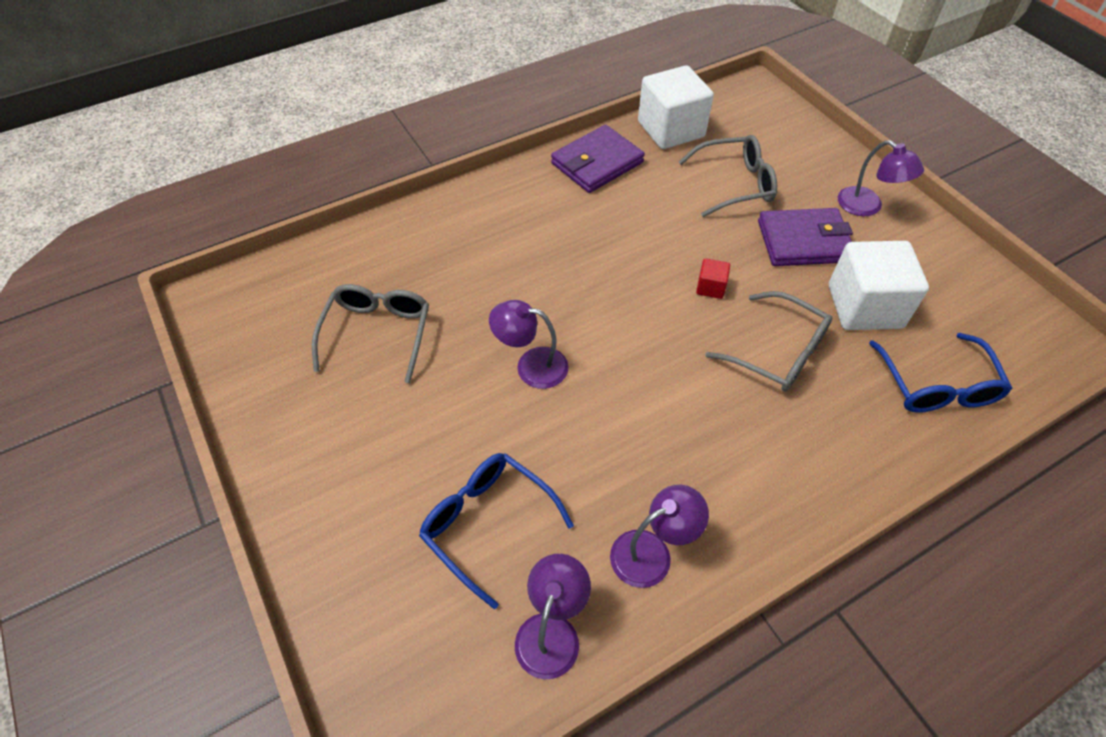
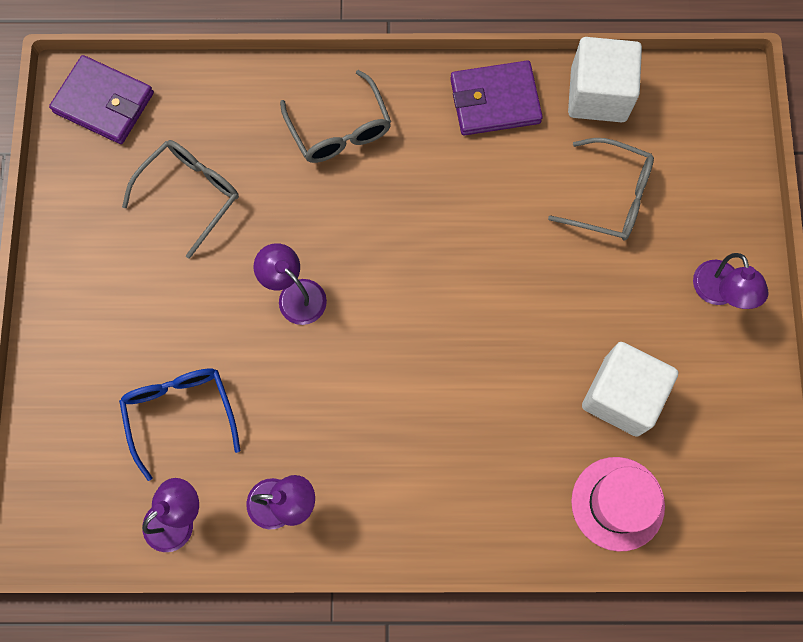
camera: 30 degrees right, 20 degrees up
(710, 287) = (499, 300): red cube -> none
(778, 352) = (507, 397): grey glasses -> grey glasses (340, 130)
(804, 241) = (623, 298): purple wallet -> purple wallet (104, 103)
(936, 386) = (617, 503): blue glasses -> pink hat

